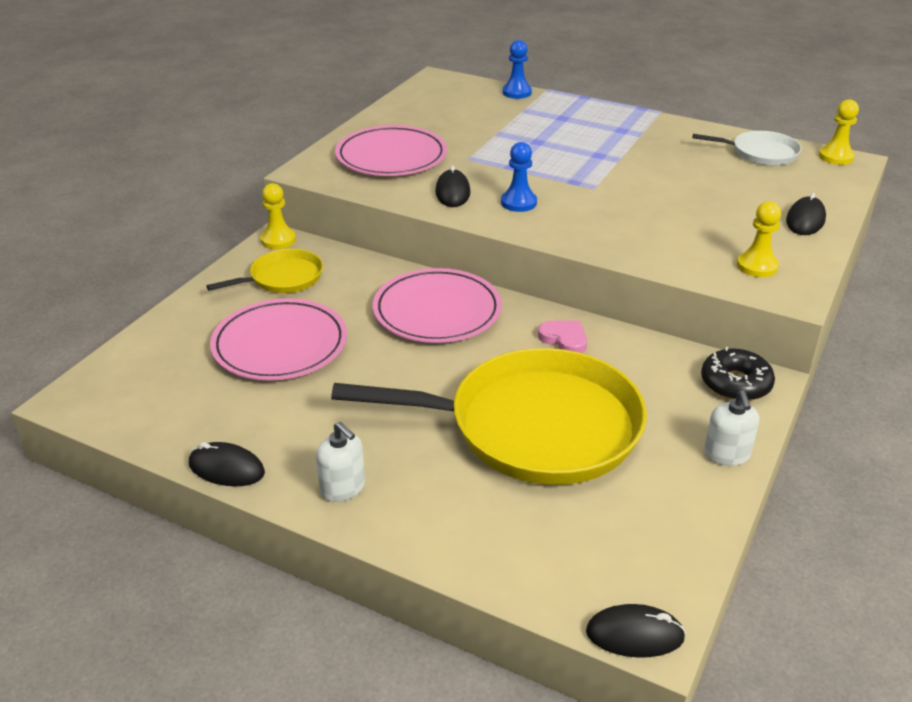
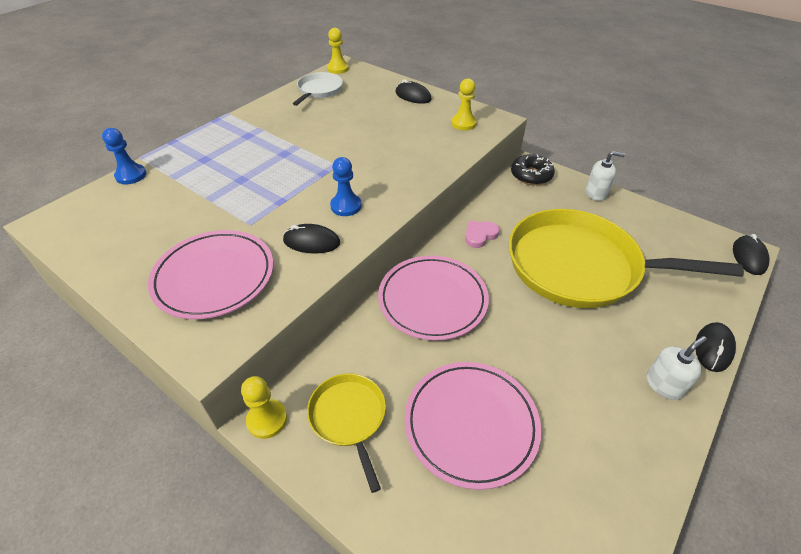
camera: 80 degrees left, 10 degrees up
(226, 469) = (659, 475): black mouse -> black mouse (713, 348)
(534, 427) = (579, 266): yellow pan -> yellow pan turned 90 degrees counterclockwise

